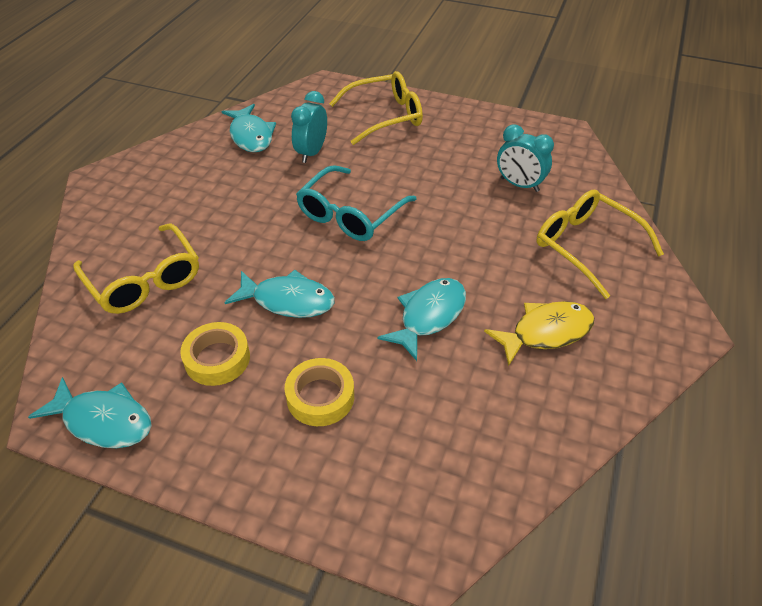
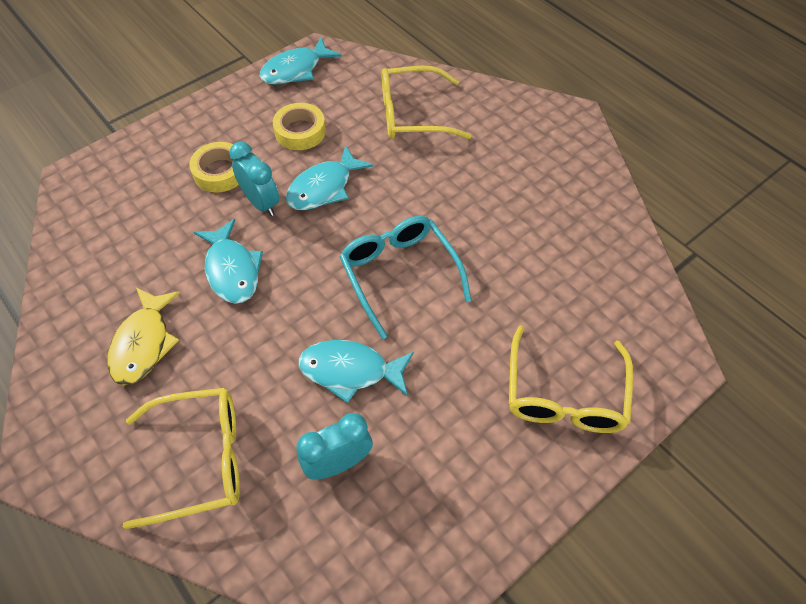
camera: 120 degrees right, 10 degrees up
(251, 136) = (589, 244): turquoise fish -> turquoise fish (350, 371)
(311, 153) = (525, 285): turquoise clock -> turquoise clock (261, 203)

